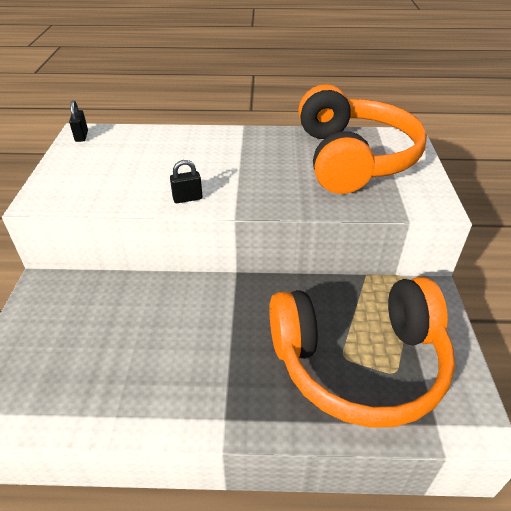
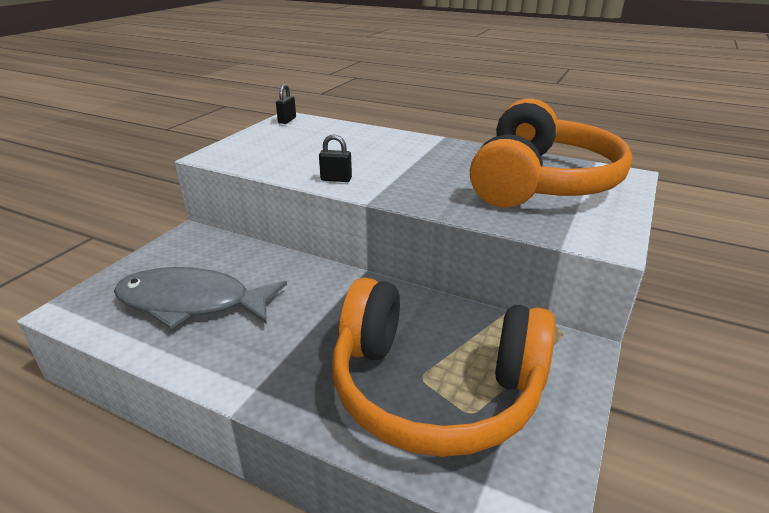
camera: 25 degrees right, 10 degrees down
(104, 359) = (192, 303): none -> grey fish

